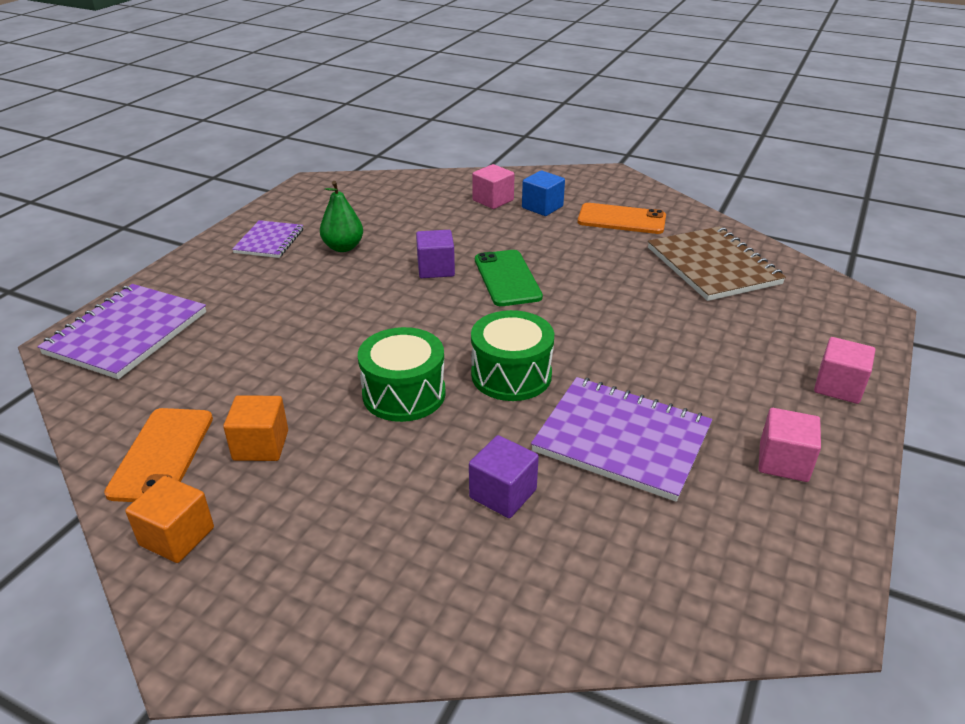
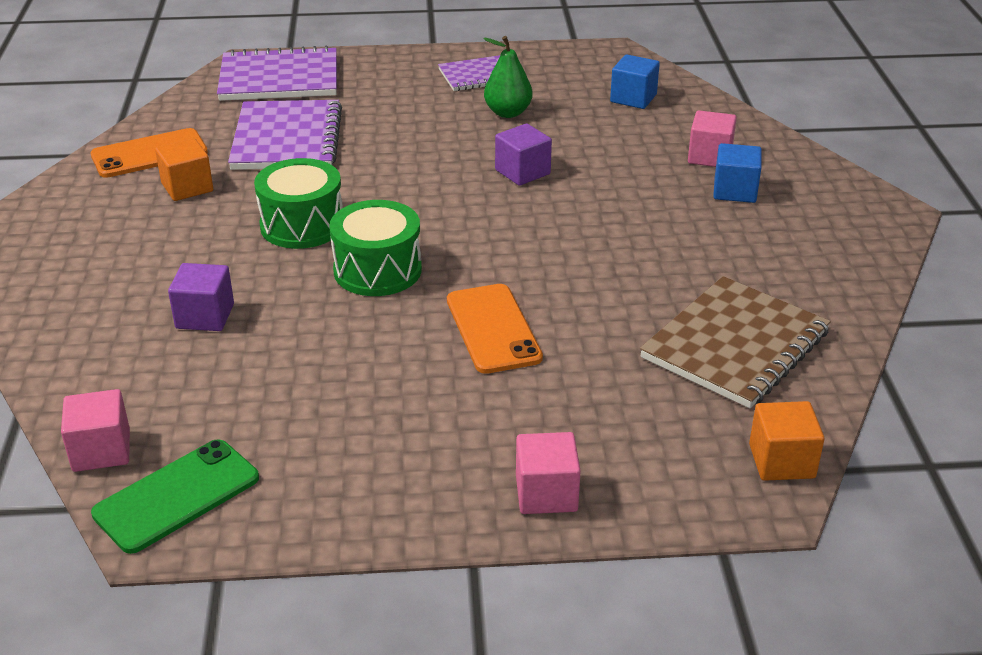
camera: 60 degrees right, 0 degrees up
(177, 536) = (72, 195): orange cube -> orange cube (781, 461)
(386, 198) = (633, 98): none -> blue cube
(507, 278) = (549, 216): green phone -> green phone (177, 496)
(621, 219) = (774, 251): orange phone -> orange phone (493, 329)
(622, 440) = (326, 360): purple notebook -> purple notebook (287, 139)
(783, 462) = (367, 473): pink cube -> pink cube (101, 450)

